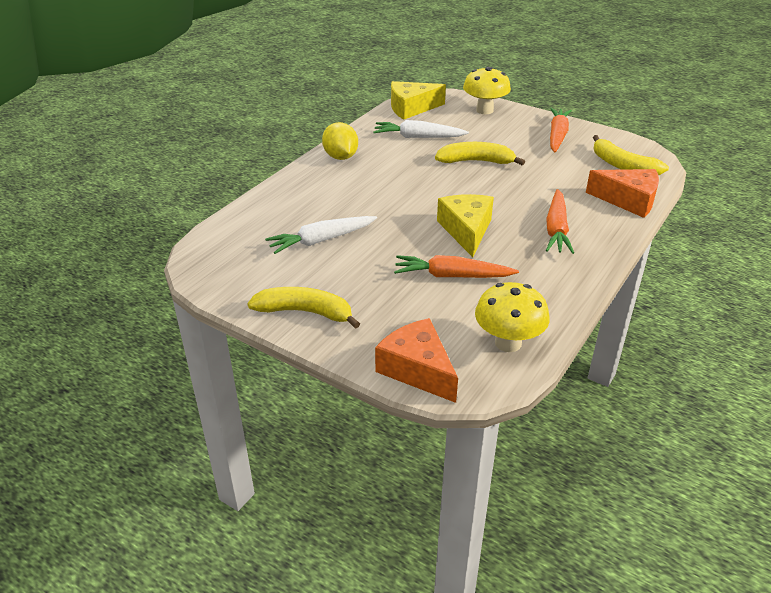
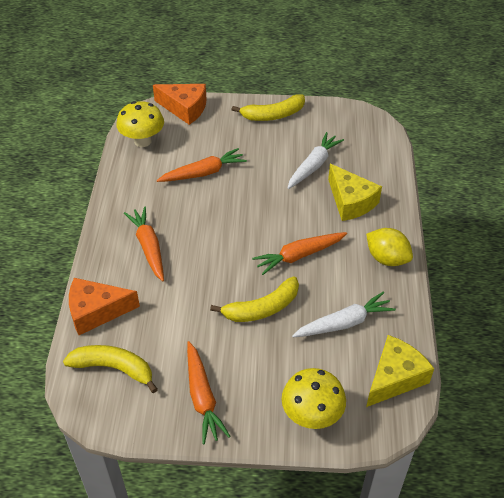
camera: 150 degrees right, 10 degrees up
(413, 180) = (299, 256): none -> orange carrot
(466, 230) = (218, 216): yellow cheese -> yellow cheese (350, 201)

